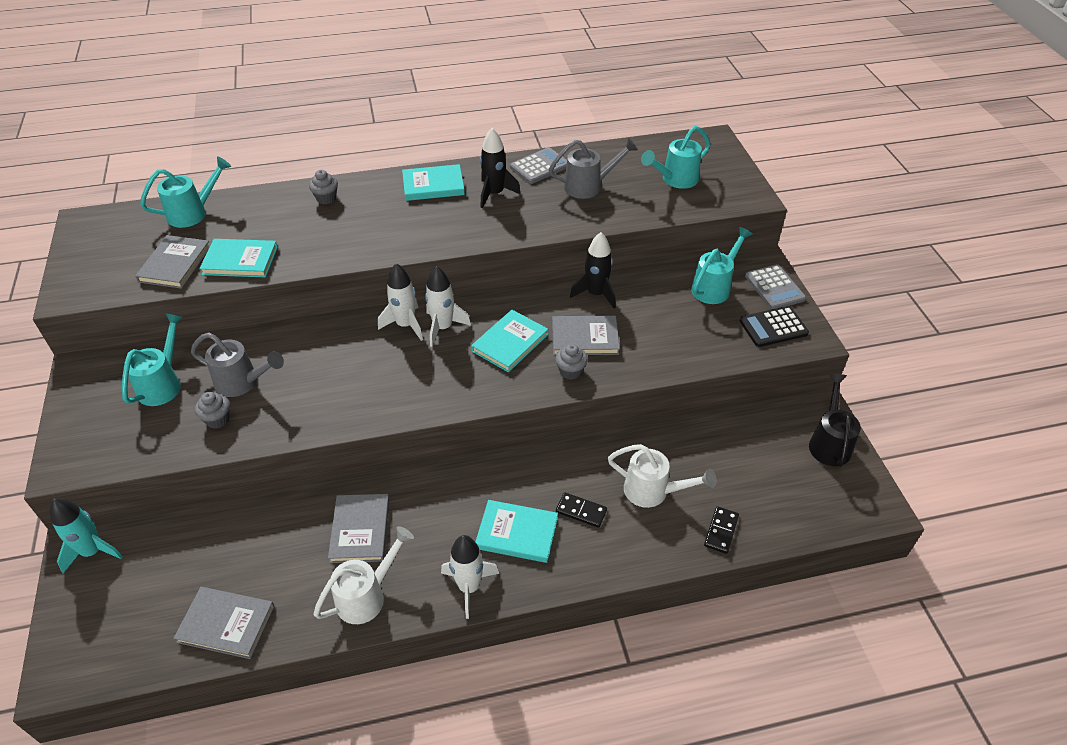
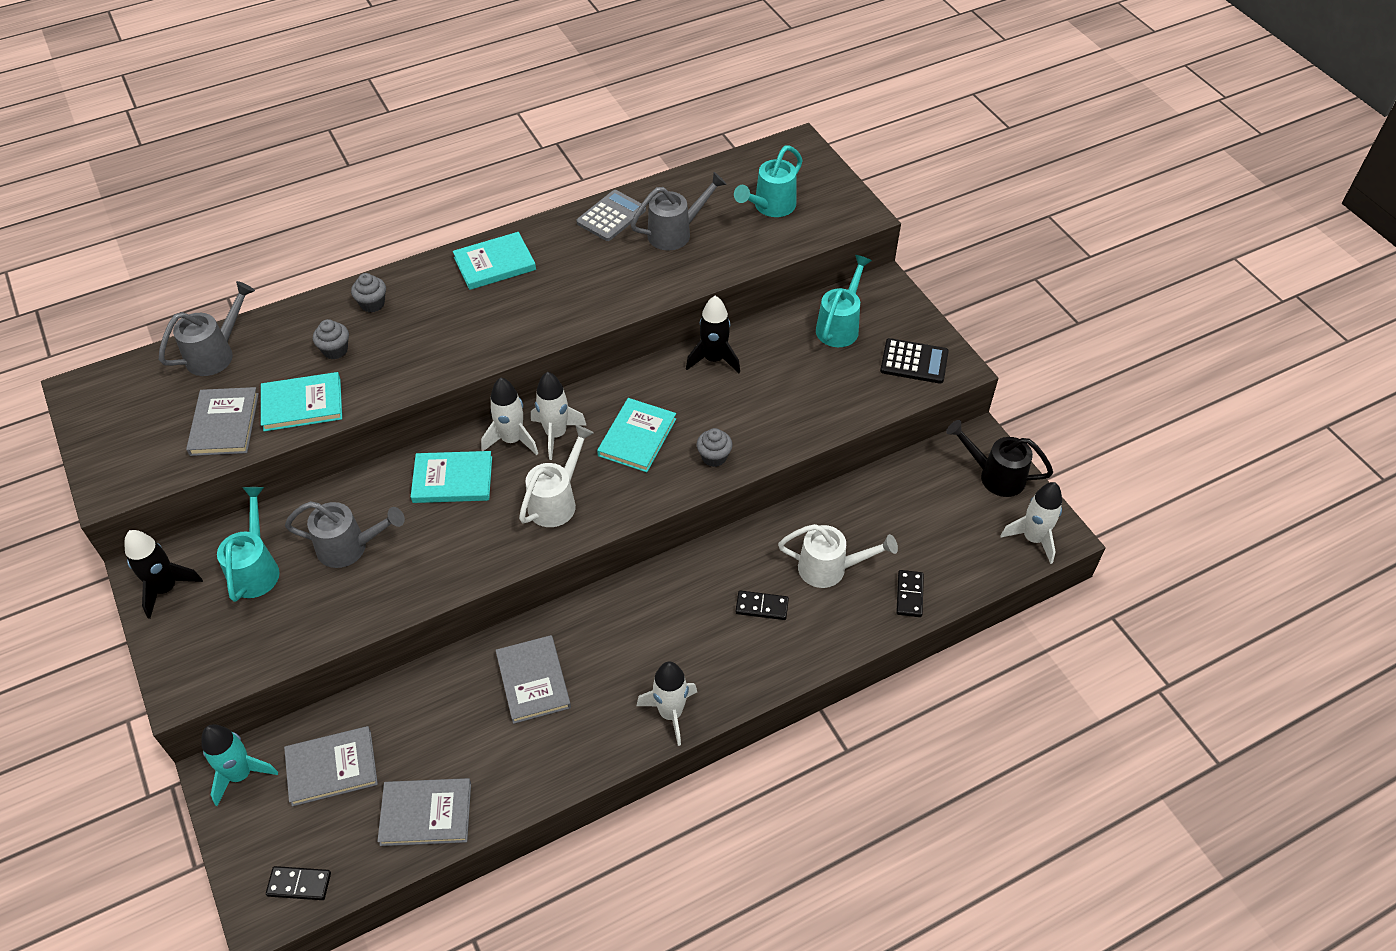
camera: 15 degrees left, 5 degrees up
(97, 659) = (299, 884): none -> black domino
(193, 213) = (216, 354): turquoise watering can -> grey watering can
(217, 419) = (339, 596): grey cupcake -> grey cupcake (335, 350)
(367, 596) = (566, 748): white watering can -> white watering can (556, 501)
(494, 194) = (570, 262): black rocket -> black rocket (166, 588)
(517, 533) = (702, 645): turquoise book -> turquoise book (452, 480)
(584, 338) = (717, 414): grey book -> grey book (332, 767)
(773, 327) = (914, 362): black calculator -> black calculator turned 135 degrees counterclockwise
(774, 287) = (904, 314): grey calculator -> none
(829, 443) = (995, 476): black watering can -> black watering can turned 60 degrees counterclockwise
(853, 506) = (1033, 538): none -> white rocket

